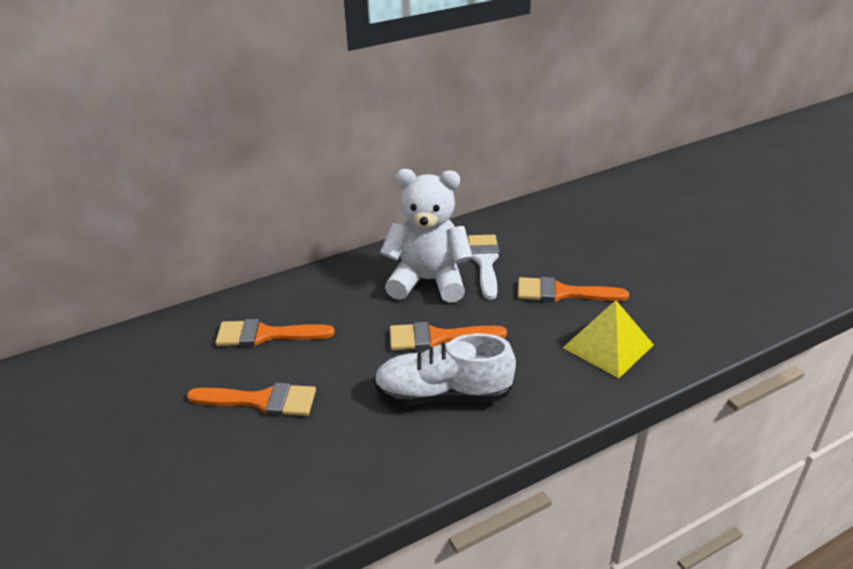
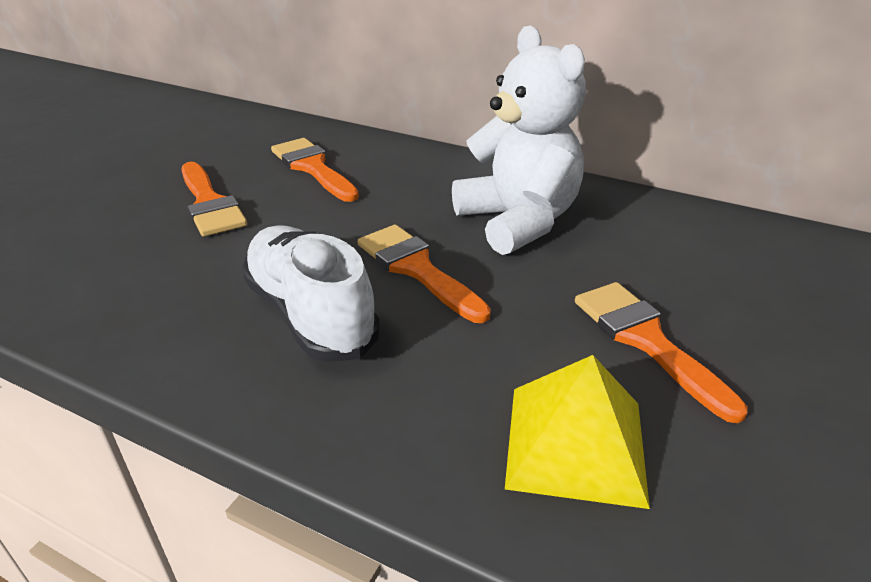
camera: 55 degrees right, 0 degrees up
(484, 262) = (617, 246): white brush -> none

